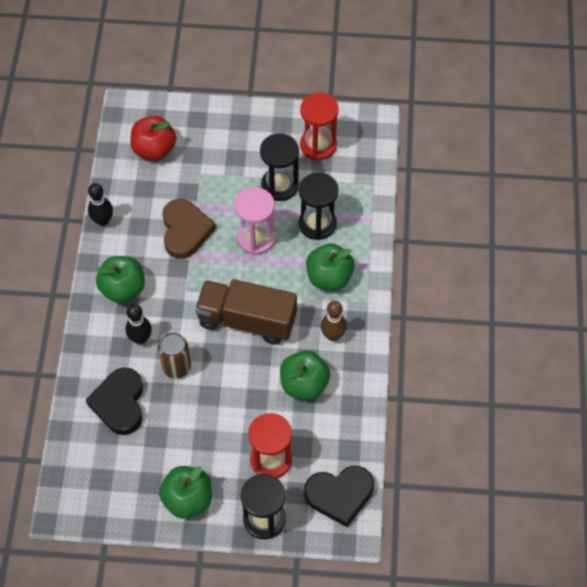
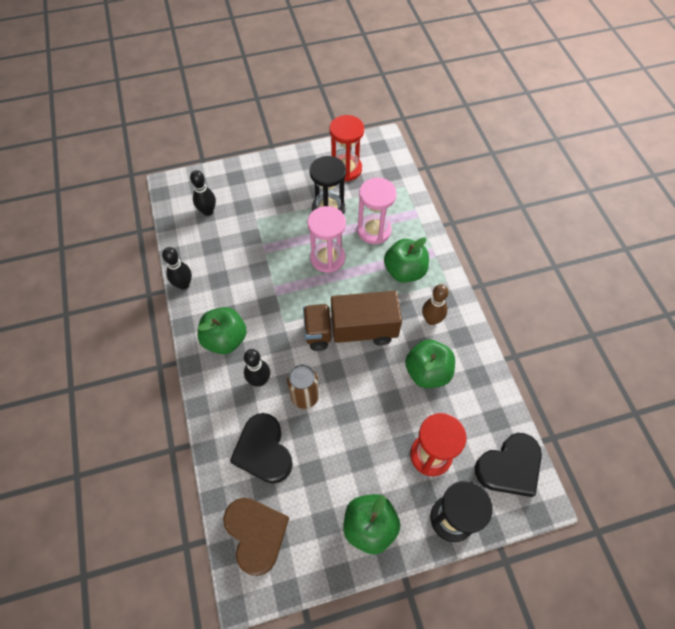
camera: 20 degrees left, 0 degrees up
(154, 149) = (208, 211): red apple -> black bowling pin
(185, 231) = (262, 270): brown heart -> brown heart (256, 534)
(317, 224) = (374, 230): black hourglass -> pink hourglass

